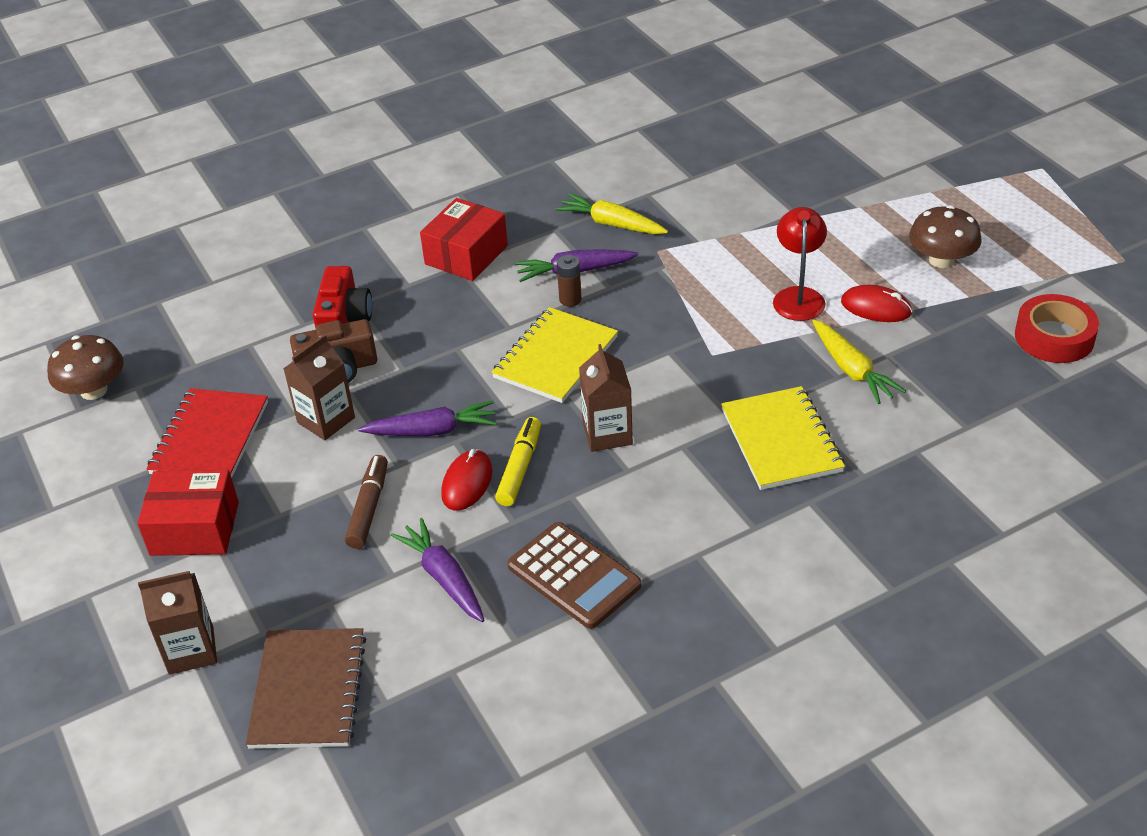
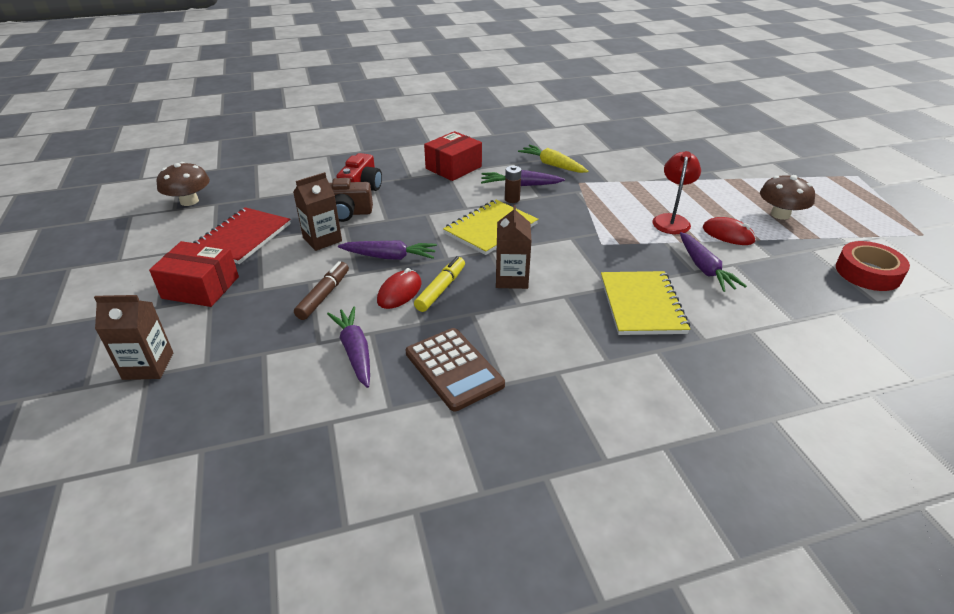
camera: 10 degrees right, 5 degrees down
(308, 690) = (214, 413): brown notebook -> none
(852, 370) = (704, 268): yellow carrot -> purple carrot

